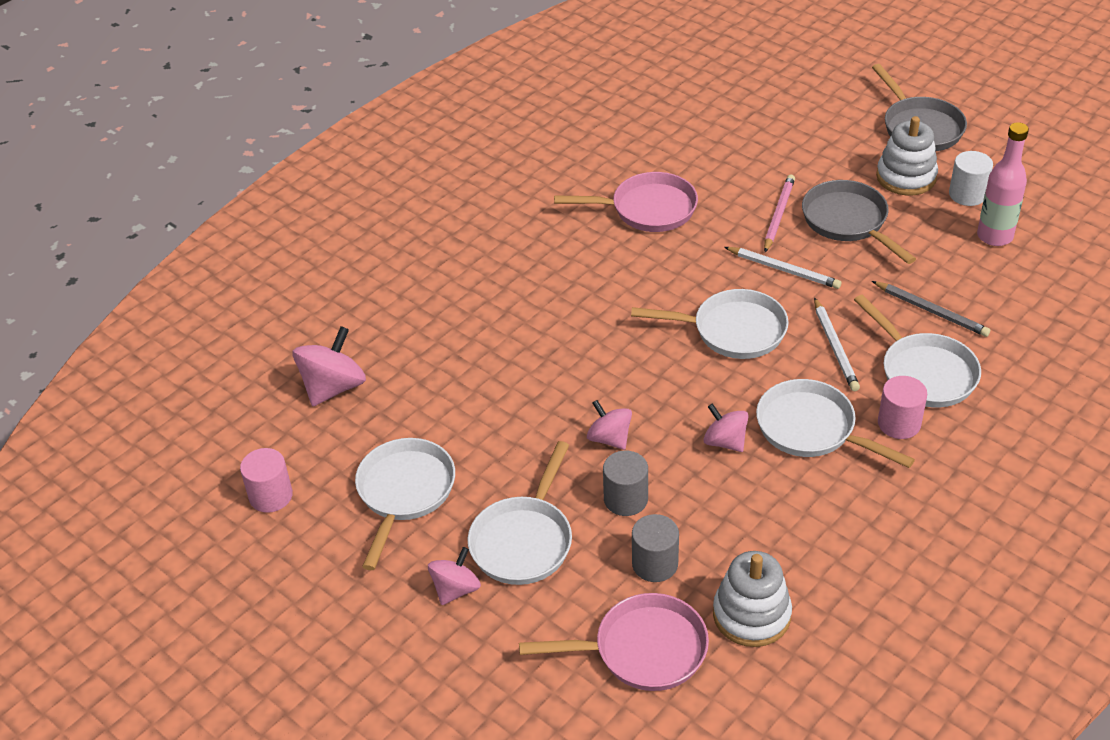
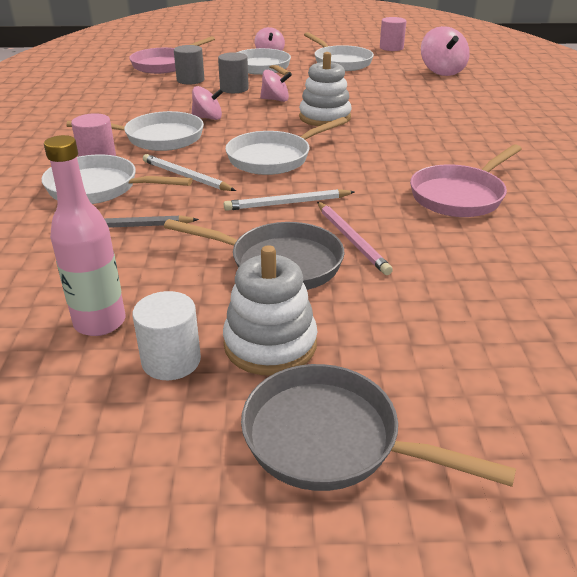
camera: 135 degrees right, 10 degrees down
(751, 615) = (123, 83): white stacking toy -> white stacking toy (325, 117)

